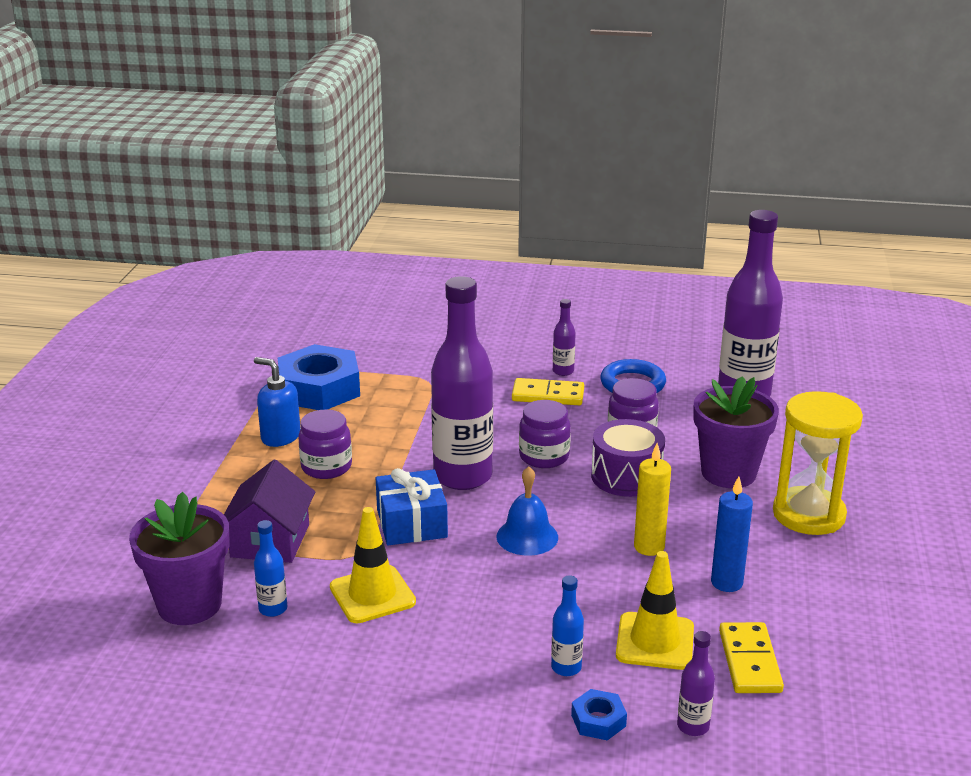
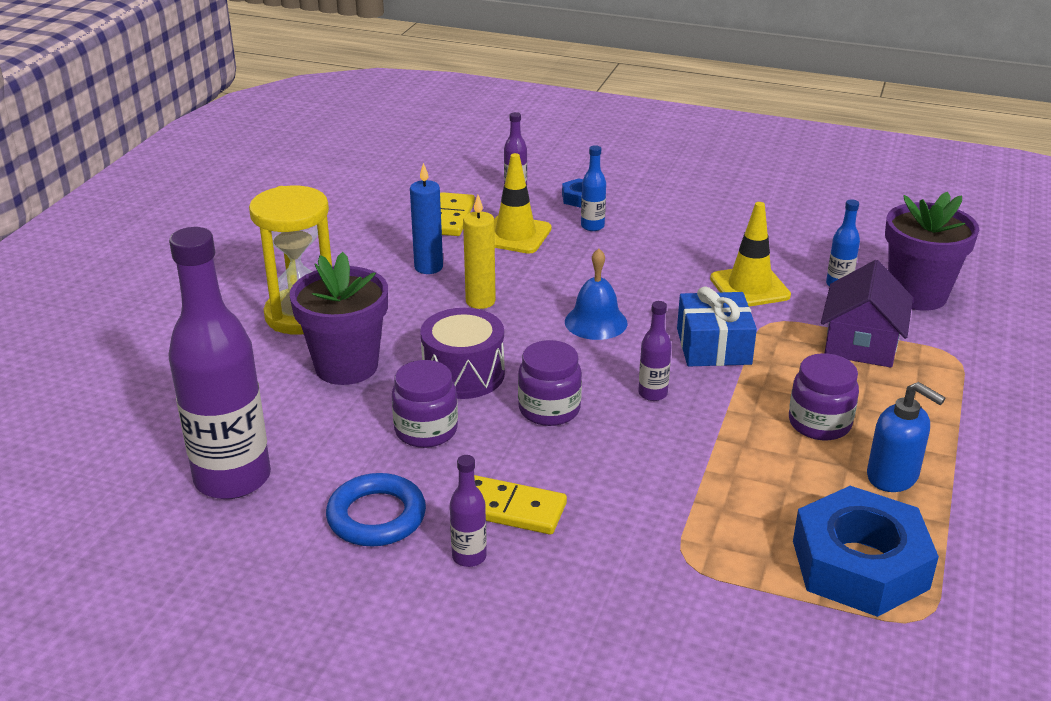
camera: 170 degrees left, 5 degrees up
(463, 476) = (652, 394): purple bottle -> purple bottle, size x0.42

